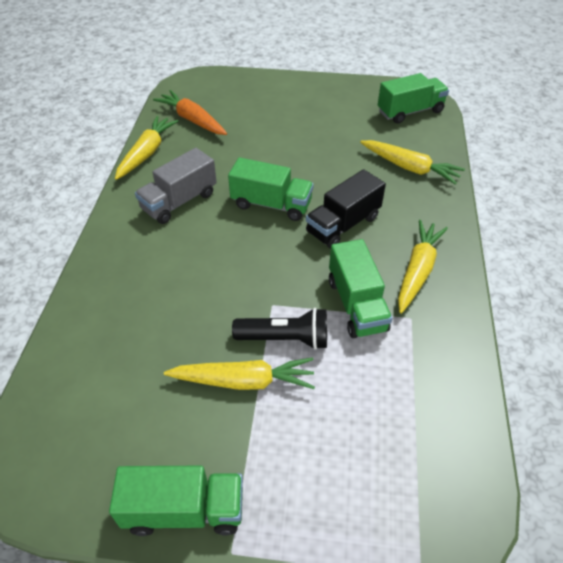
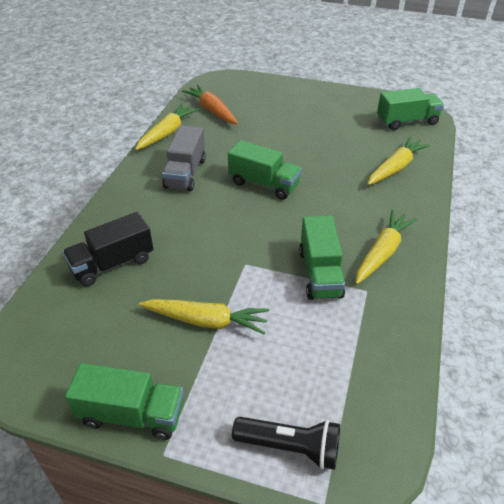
camera: 10 degrees right, 5 degrees down
(179, 201) = (185, 173): grey truck -> grey truck turned 45 degrees counterclockwise
(285, 338) = (250, 292): black flashlight -> black flashlight (290, 447)
(343, 225) = (323, 207): black truck -> black truck (112, 264)
(410, 168) = (395, 167): yellow carrot -> yellow carrot turned 90 degrees counterclockwise

